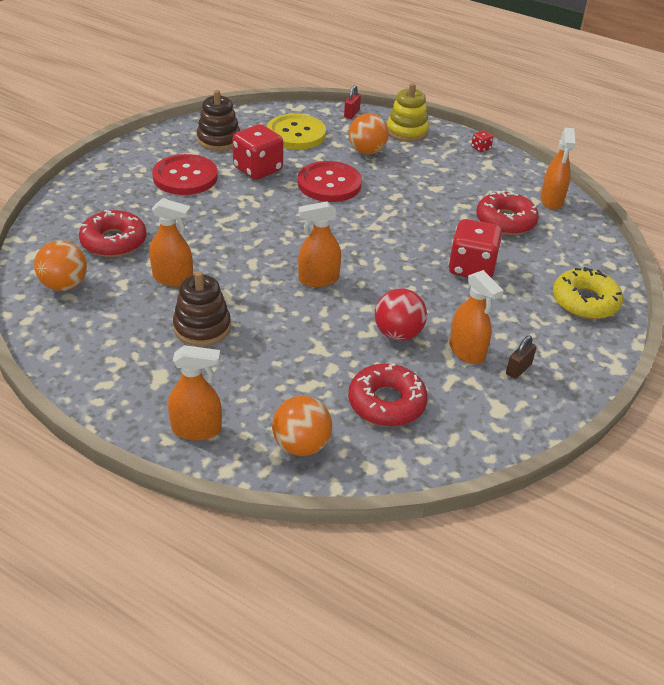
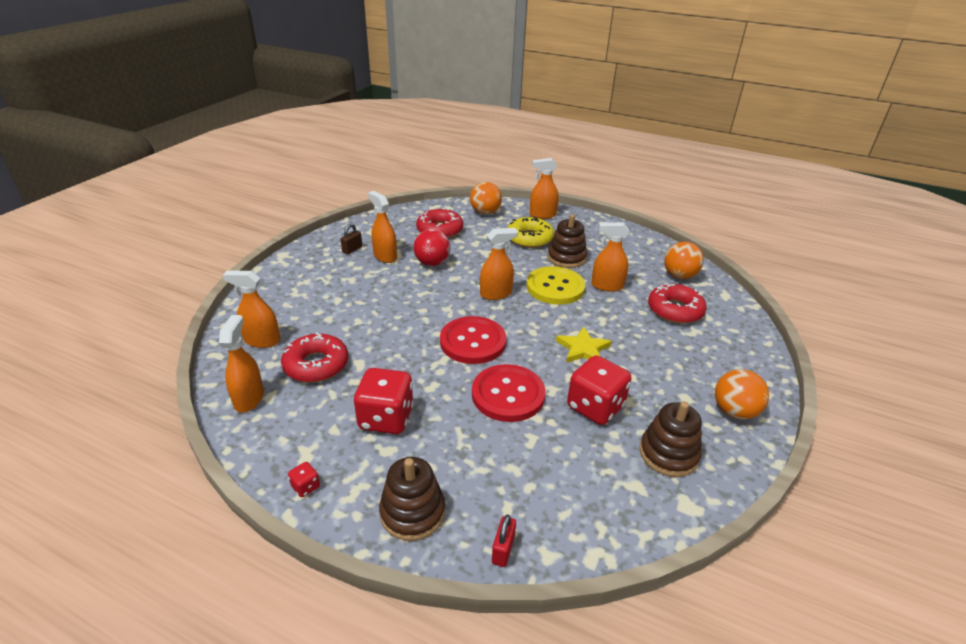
camera: 175 degrees right, 5 degrees down
(185, 177) = (666, 386): red button -> red button (473, 342)
(244, 212) = (583, 349): none -> yellow star
(296, 134) = (574, 482): yellow button -> yellow button (555, 287)
(367, 151) = (470, 457): orange ball -> orange ball (734, 411)
(407, 131) = (412, 512): yellow stacking toy -> brown stacking toy
(471, 268) = (366, 313): red dice -> red dice (386, 418)
(570, 248) = (262, 340): none -> orange spray bottle
(585, 302) = (278, 294): yellow donut -> yellow donut (529, 238)

